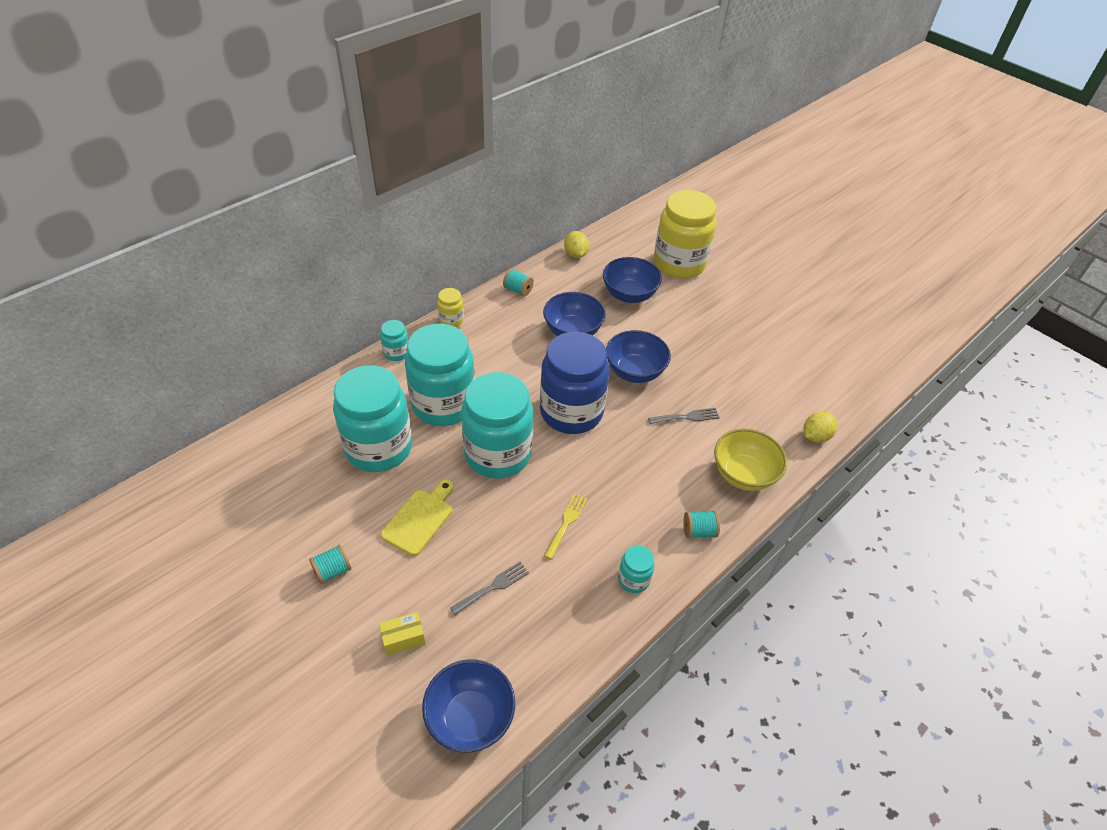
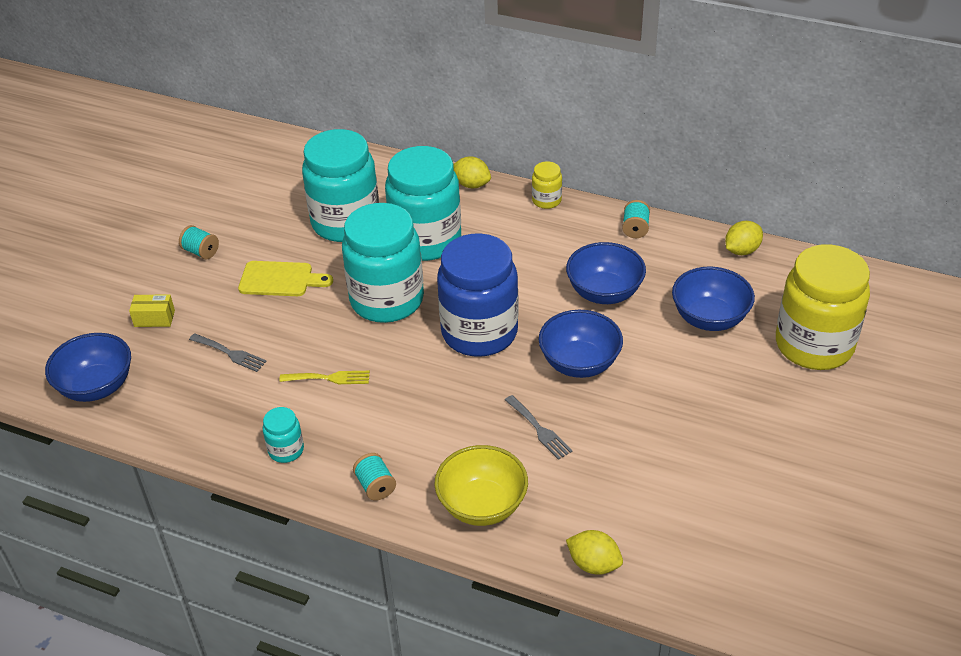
camera: 70 degrees right, 5 degrees down
(396, 353) = (471, 184): turquoise jar -> yellow lemon
(403, 638) = (154, 318): yellow box -> yellow box turned 45 degrees counterclockwise

